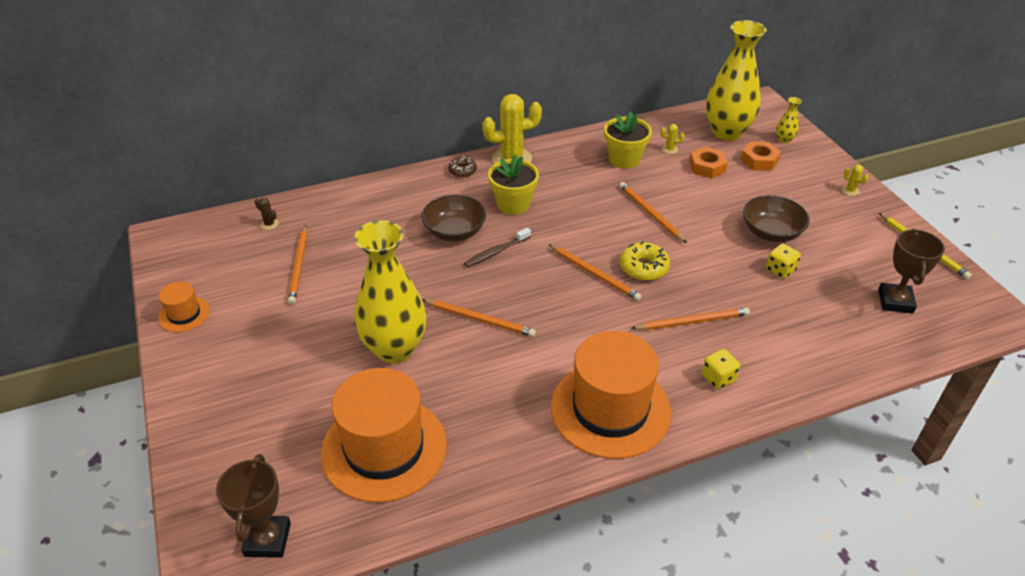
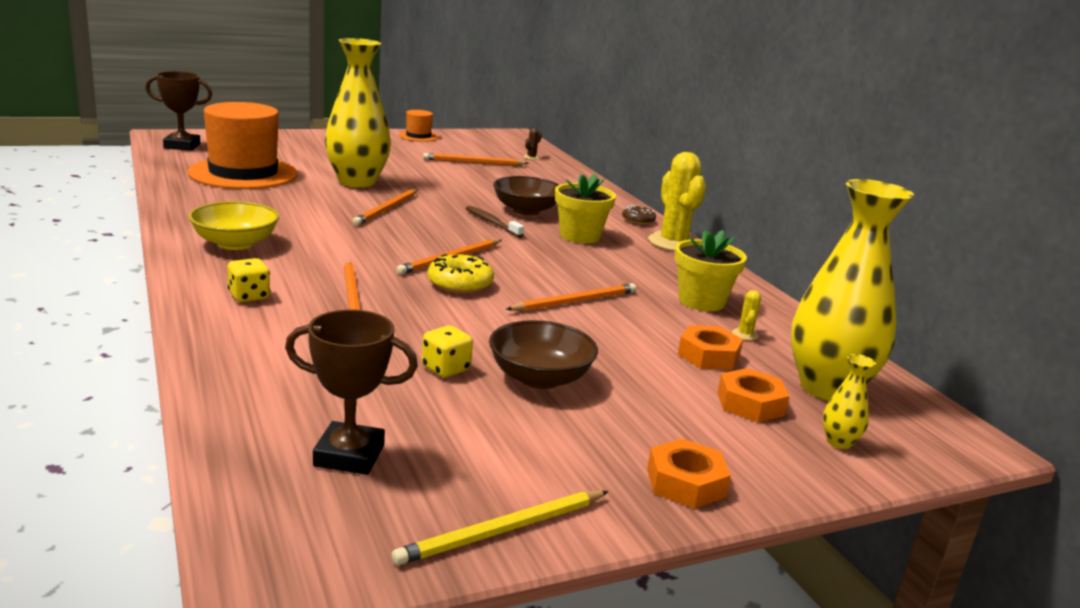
camera: 85 degrees right, 20 degrees down
(610, 409) = (235, 243): orange hat -> yellow bowl
(850, 191) = (685, 483): yellow cactus -> orange nut

